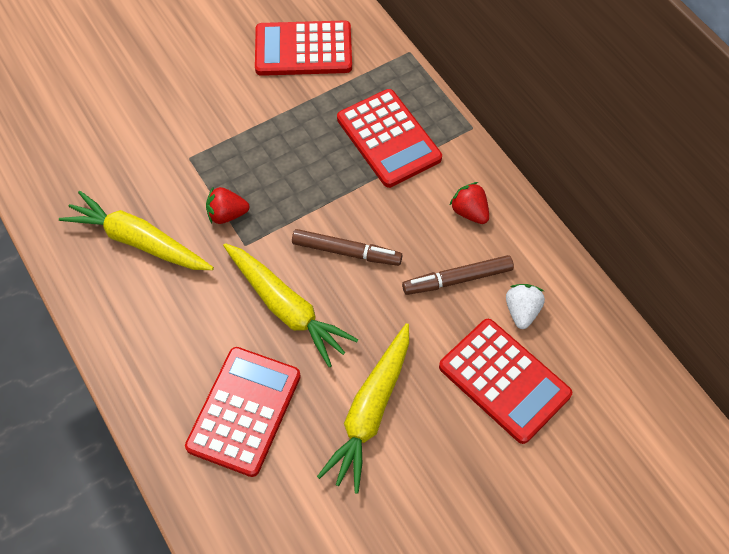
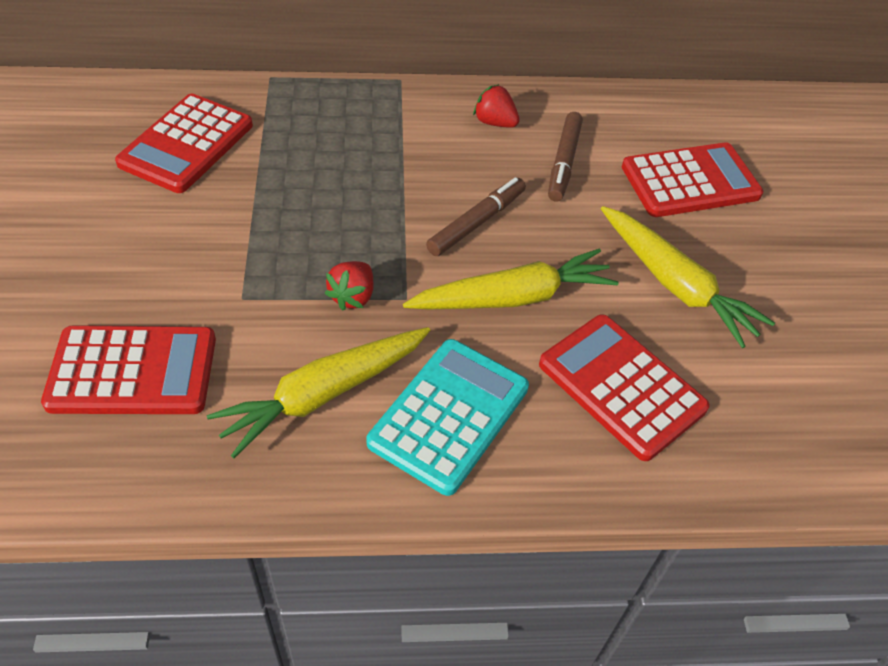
camera: 65 degrees left, 10 degrees down
(160, 317) = (449, 415): none -> turquoise calculator
(388, 139) = (363, 135): red calculator -> red calculator (133, 371)
(469, 212) = (495, 122): red strawberry -> red strawberry turned 45 degrees clockwise
(522, 311) = (624, 139): white strawberry -> none

